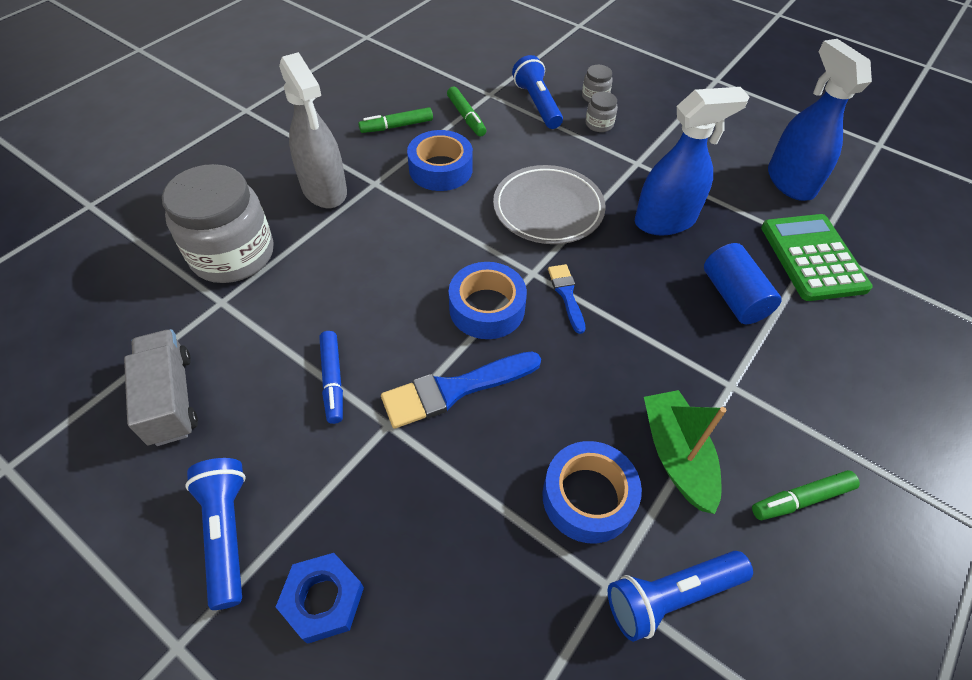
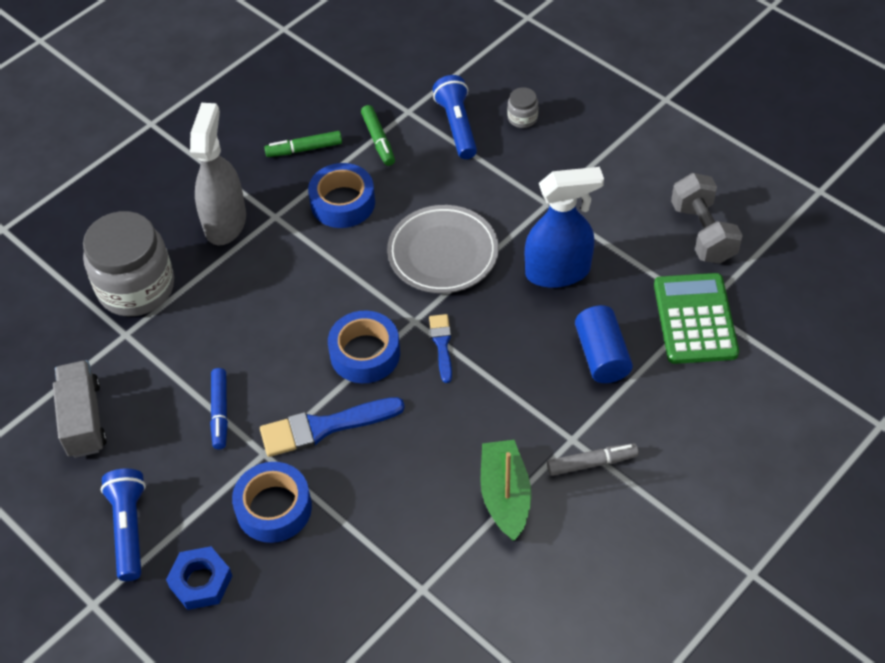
camera: 10 degrees right, 0 degrees up
(324, 190) = (225, 222): grey spray bottle -> grey spray bottle turned 150 degrees counterclockwise
(588, 497) = (421, 523): blue tape -> blue tape (274, 508)
(599, 124) = (518, 154): grey jar -> none
(670, 596) = (470, 600): blue flashlight -> none
(760, 411) = (591, 463): none -> grey marker
(790, 182) = (703, 233): blue spray bottle -> grey dumbbell
(801, 499) = (601, 538): green marker -> none

